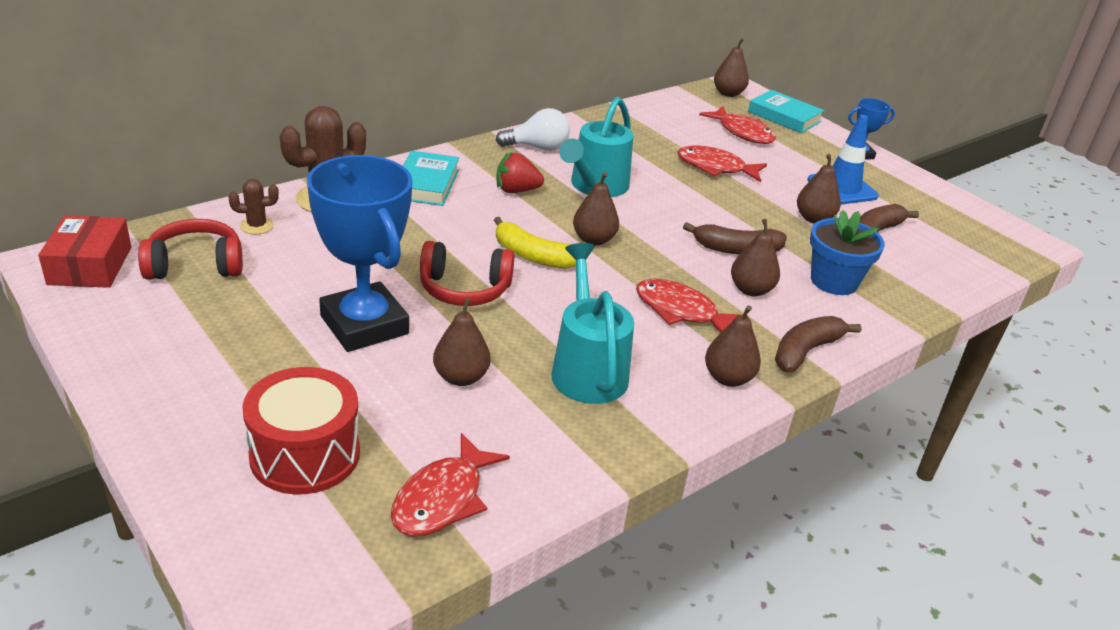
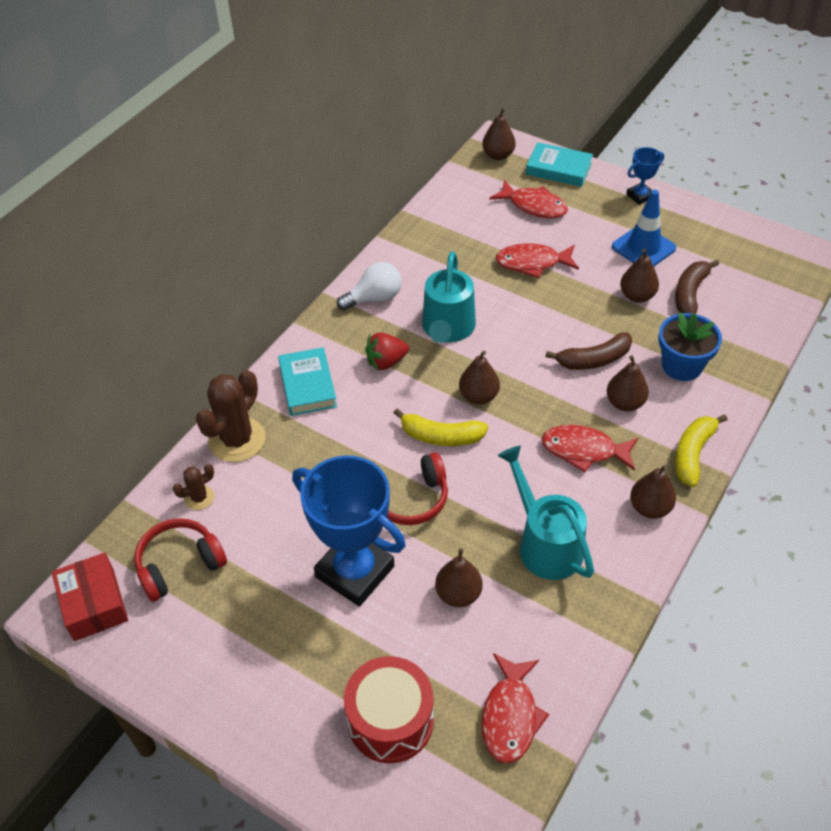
camera: 15 degrees left, 15 degrees up
(806, 351) = (692, 454): brown banana -> yellow banana

